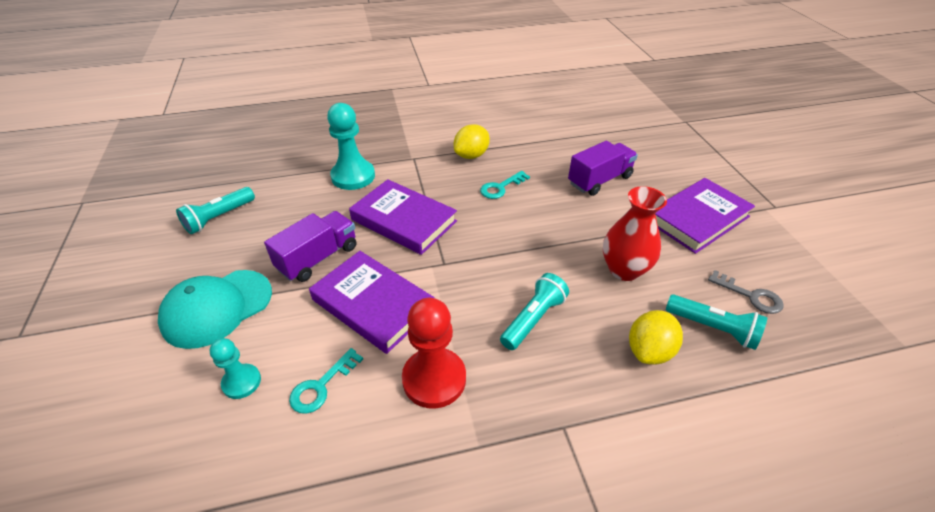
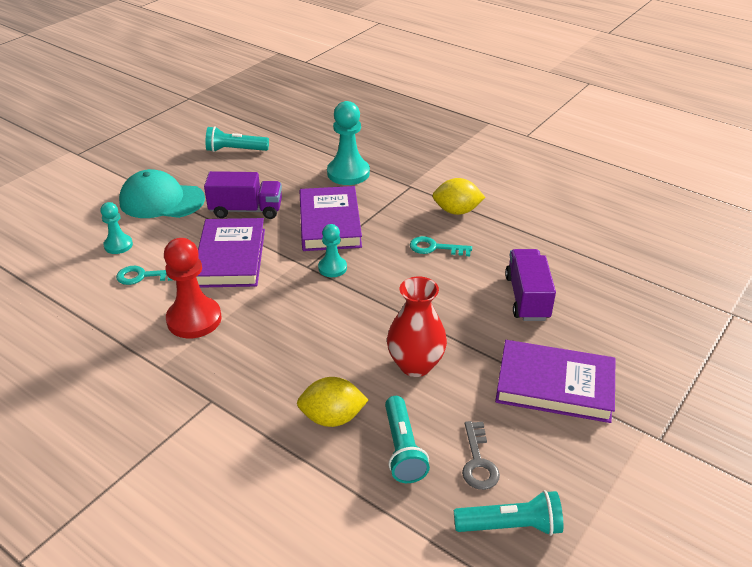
camera: 50 degrees right, 5 degrees down
(463, 250) = (332, 268): none -> turquoise pawn
(533, 319) = (298, 339): turquoise flashlight -> turquoise flashlight (510, 526)
(599, 180) = (527, 298): purple truck -> purple truck turned 105 degrees counterclockwise

